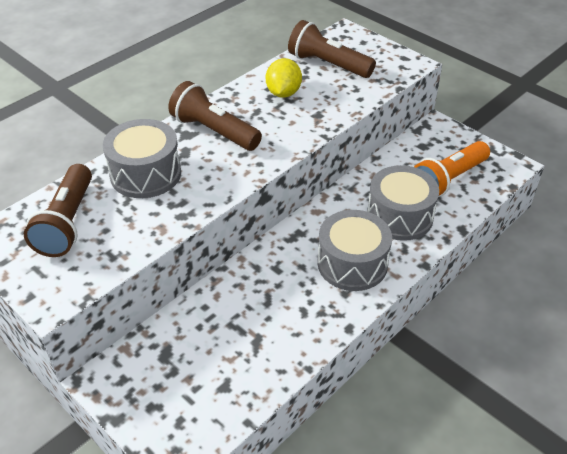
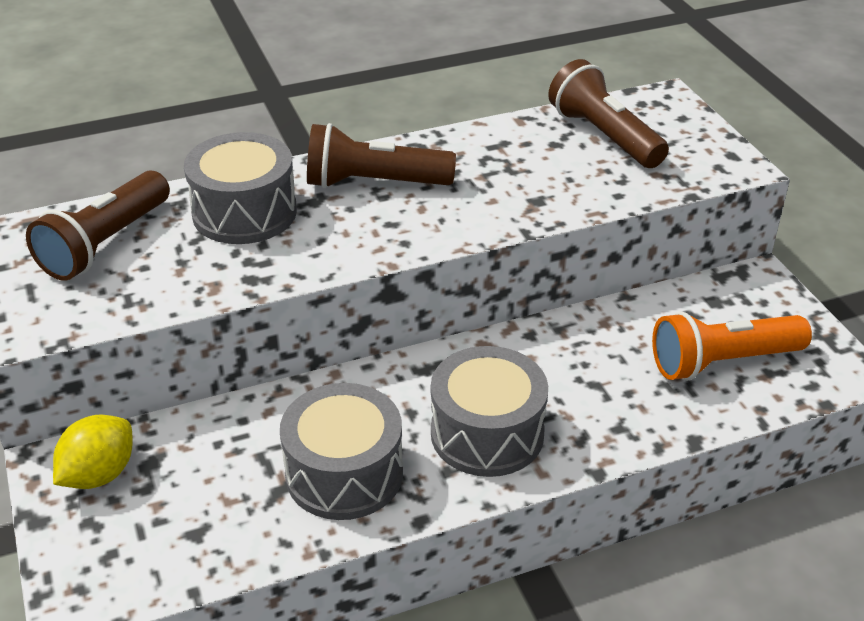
camera: 25 degrees right, 5 degrees down
(214, 131) = (374, 183): brown flashlight -> brown flashlight turned 60 degrees counterclockwise
(283, 93) = (509, 158): yellow lemon -> yellow lemon (99, 474)
(400, 216) = (606, 391): grey drum -> grey drum (344, 473)

